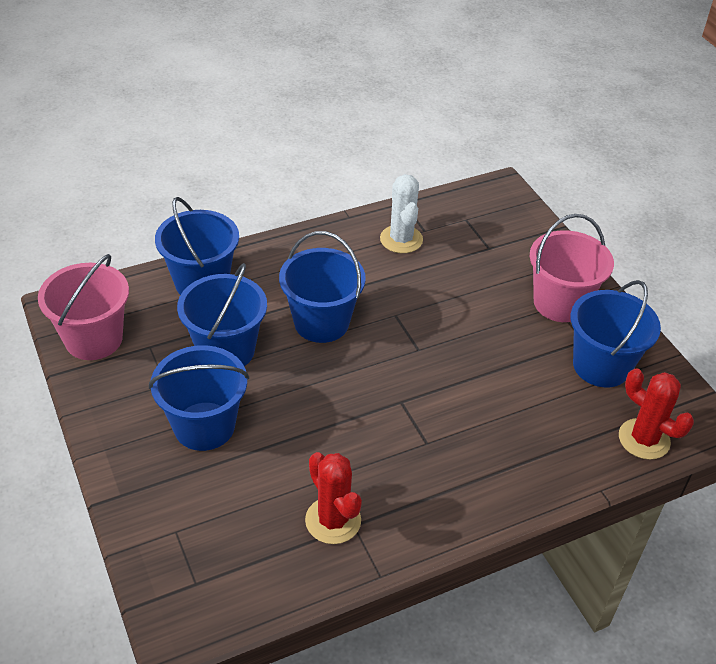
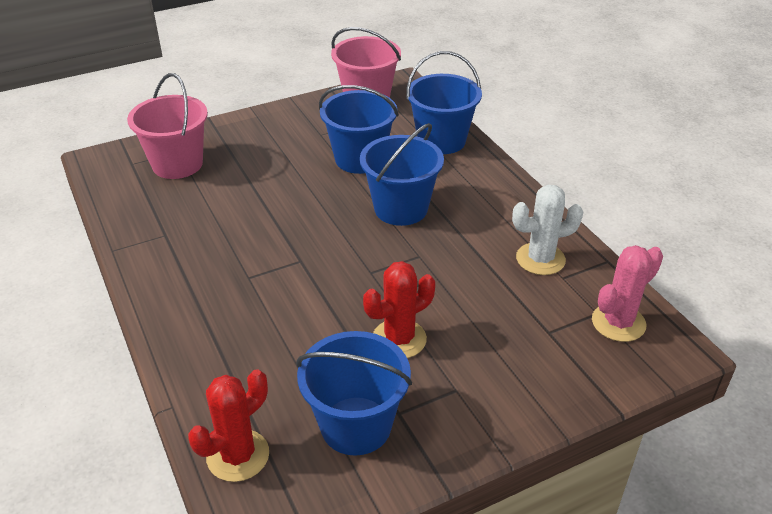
camera: 90 degrees right, 5 degrees down
(204, 426) = (276, 155): blue bucket -> none
(333, 520) = (172, 223): red cactus -> red cactus (399, 339)
(476, 210) = (618, 323): none -> pink cactus
(560, 303) = (462, 394): pink bucket -> pink bucket (177, 164)

